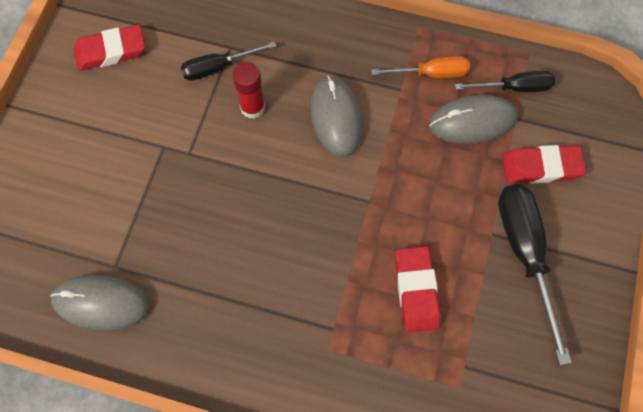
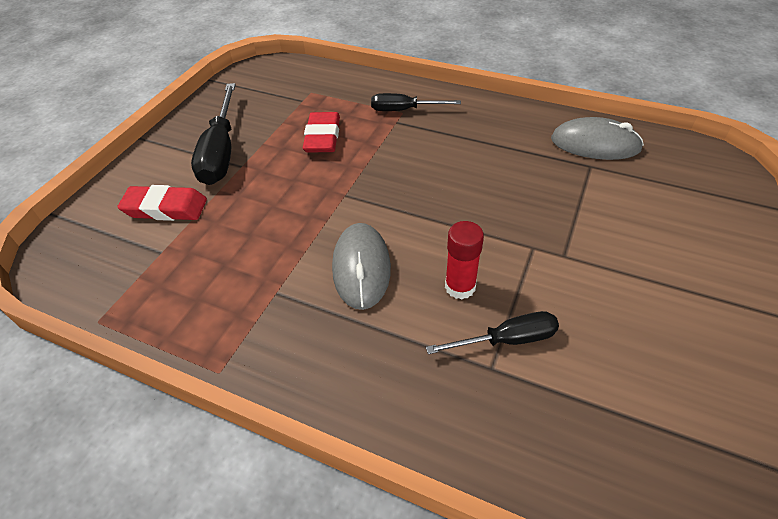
camera: 170 degrees left, 20 degrees down
(111, 51) = (669, 378): red eraser -> none
(431, 73) = (231, 307): orange screwdriver -> none
(472, 121) = (210, 252): grey mouse -> none
(514, 88) = (143, 282): black screwdriver -> black screwdriver (404, 110)

